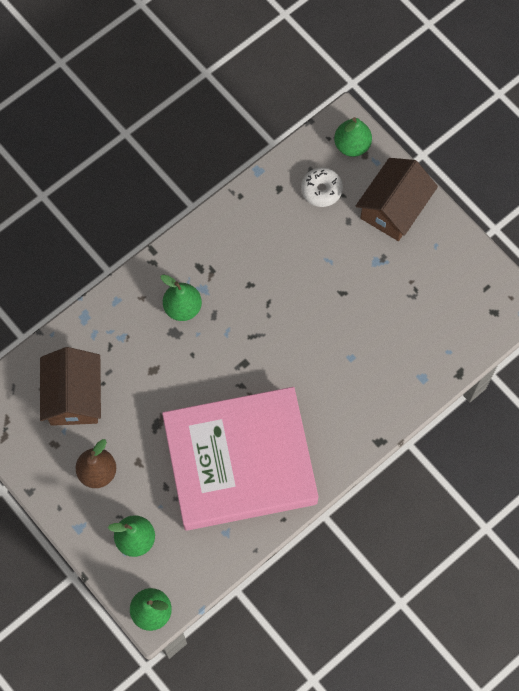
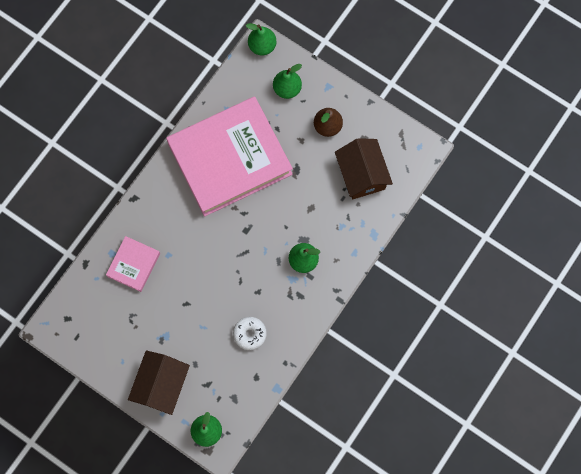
camera: 165 degrees right, 5 degrees up
(321, 190) = (222, 385): white donut -> white donut (250, 334)
(397, 356) = (133, 264): none -> pink book

